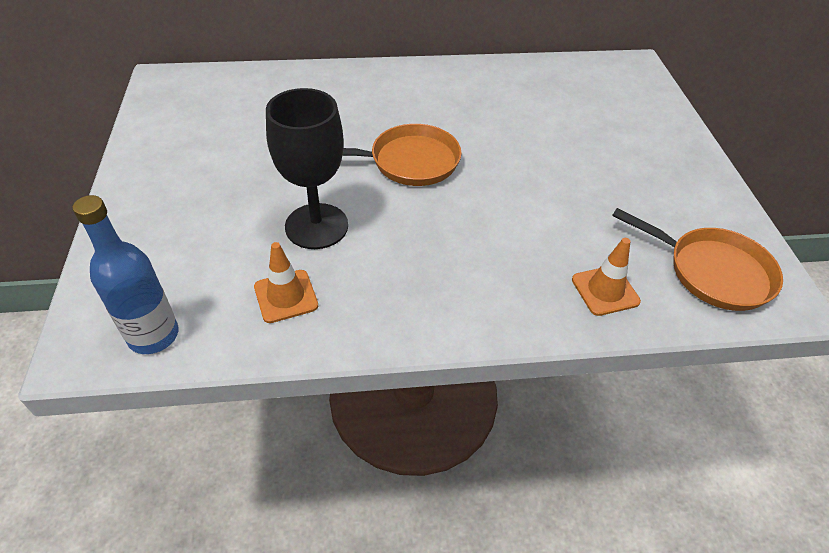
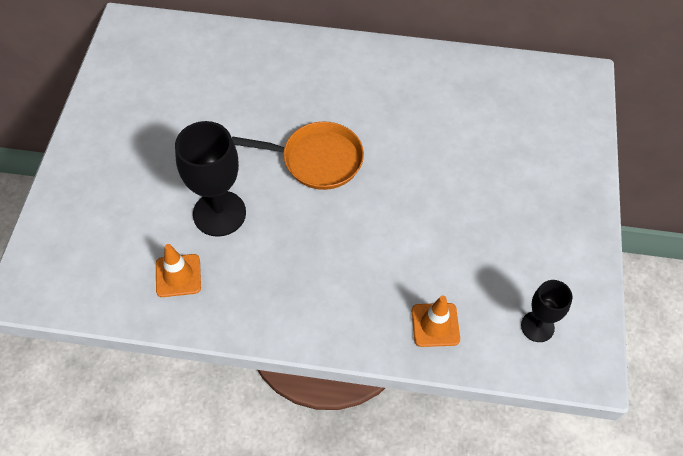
camera: 15 degrees right, 10 degrees up
(153, 335) = (74, 289): blue bottle -> none
(712, 272) = (537, 326): orange pan -> black goblet

